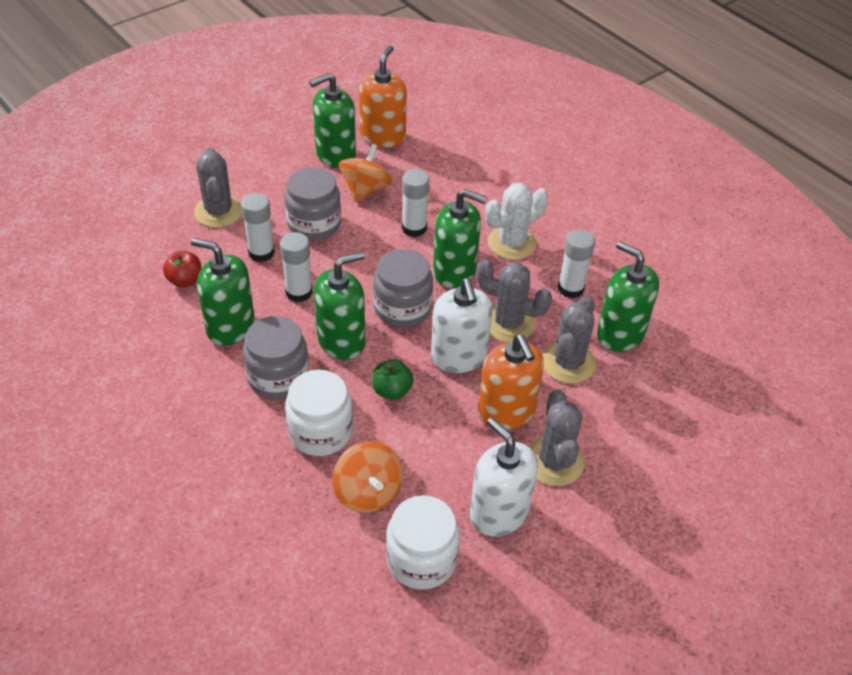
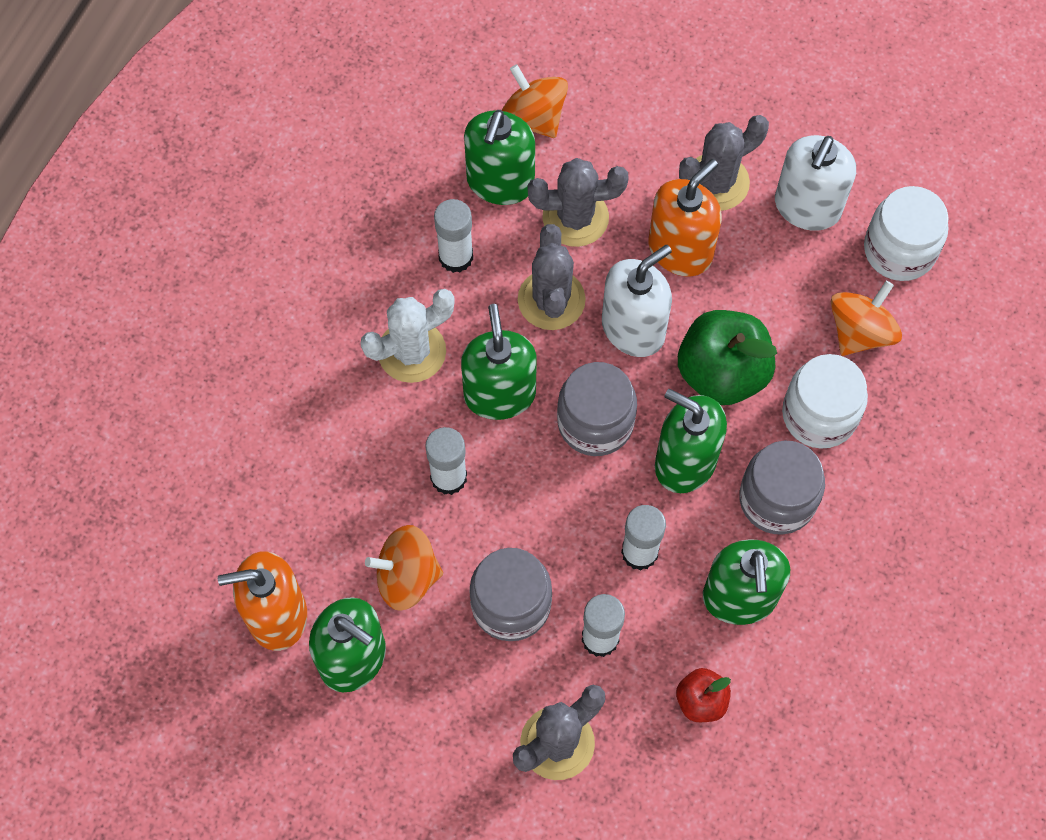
camera: 115 degrees left, 20 degrees up
(392, 390) = (722, 373): green apple -> green apple, size x1.90
(511, 243) = (412, 352): white cactus -> white cactus turned 60 degrees counterclockwise
(669, 374) = (533, 117): none -> orange spinning top

